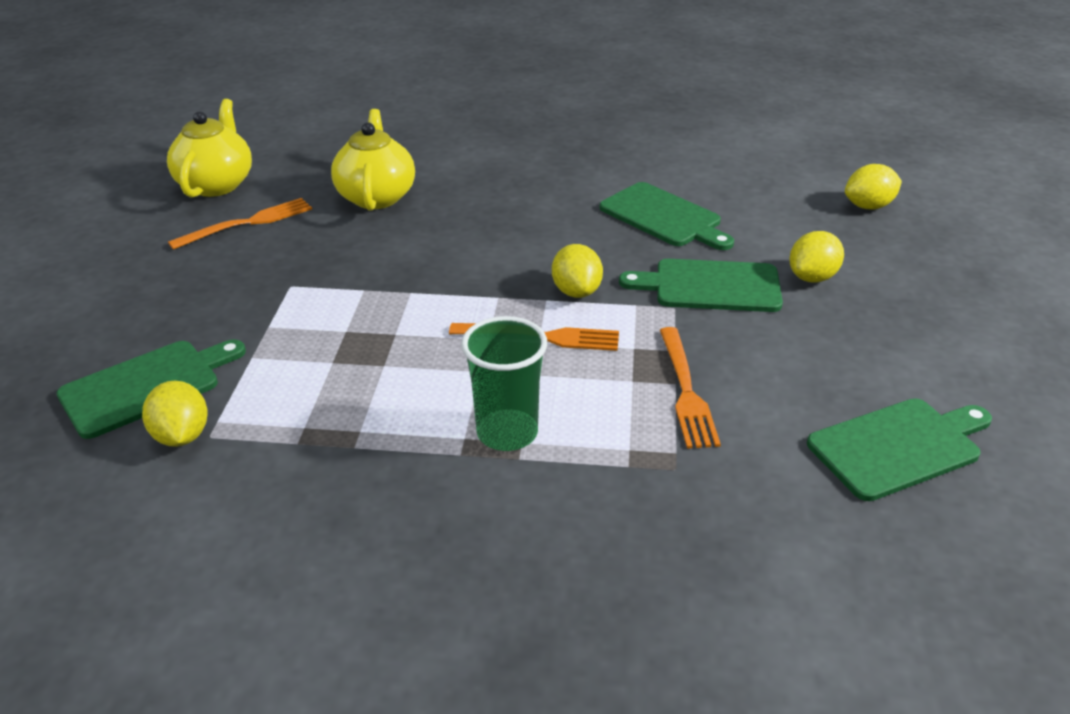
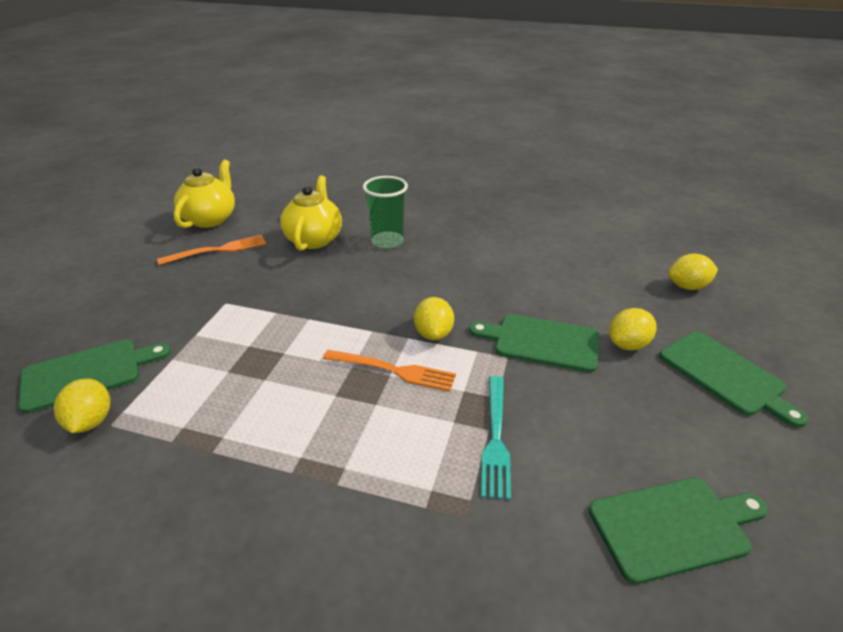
camera: 10 degrees right, 0 degrees up
(507, 433) = (336, 457): green cup -> green cup (387, 241)
(664, 217) = (520, 278): green cutting board -> green cutting board (725, 375)
(686, 391) = (496, 439): orange fork -> turquoise fork

